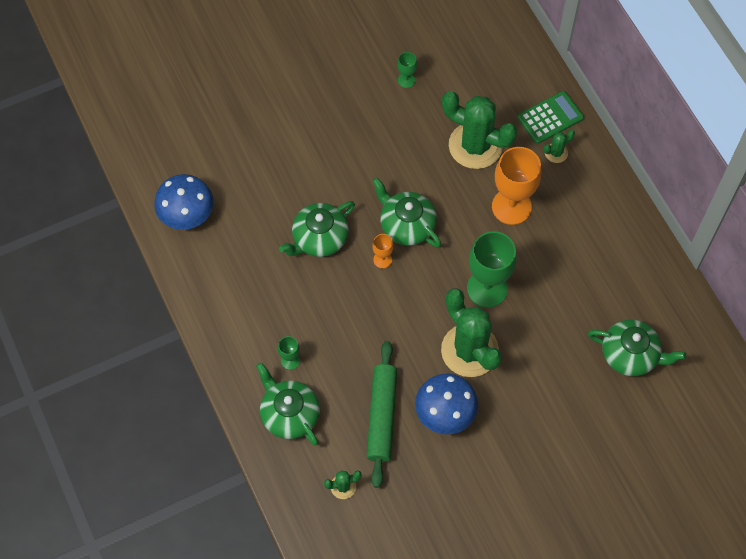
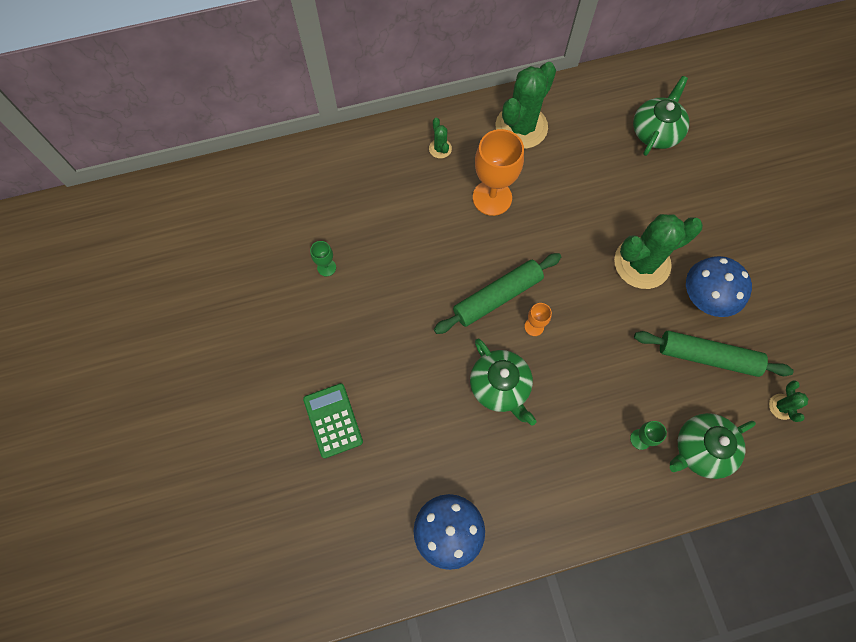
camera: 80 degrees left, 5 degrees up
(406, 225) = (497, 297): green teapot -> green rolling pin
(475, 145) = (418, 217): green cactus -> green cactus (521, 127)
(487, 288) = (577, 235): green goblet -> none
(550, 118) = (400, 146): green calculator -> green calculator (333, 420)

